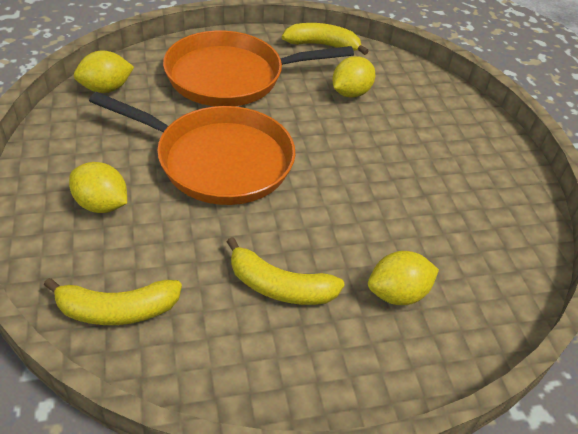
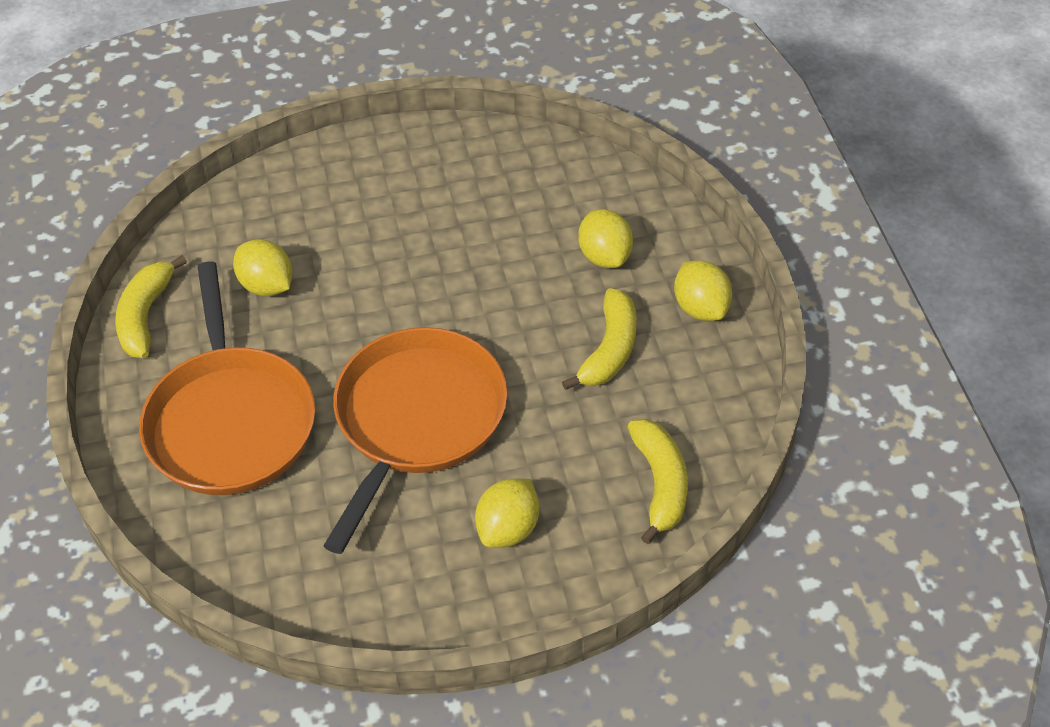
camera: 85 degrees left, 5 degrees up
(106, 89) = (265, 572): yellow lemon -> yellow lemon (701, 308)

